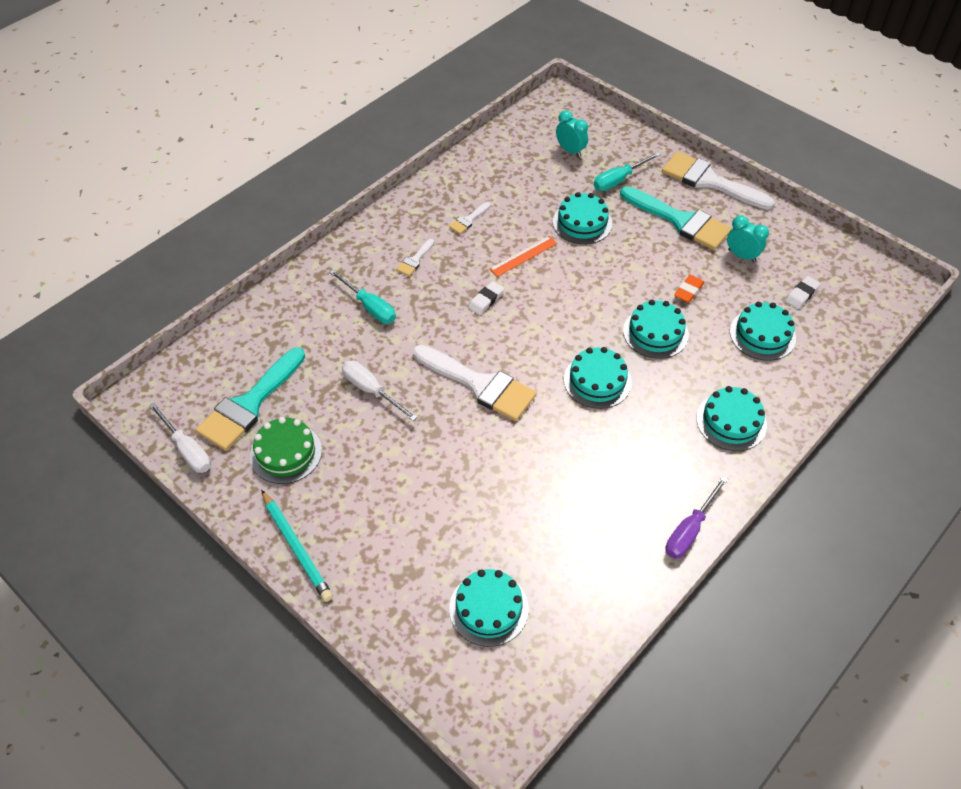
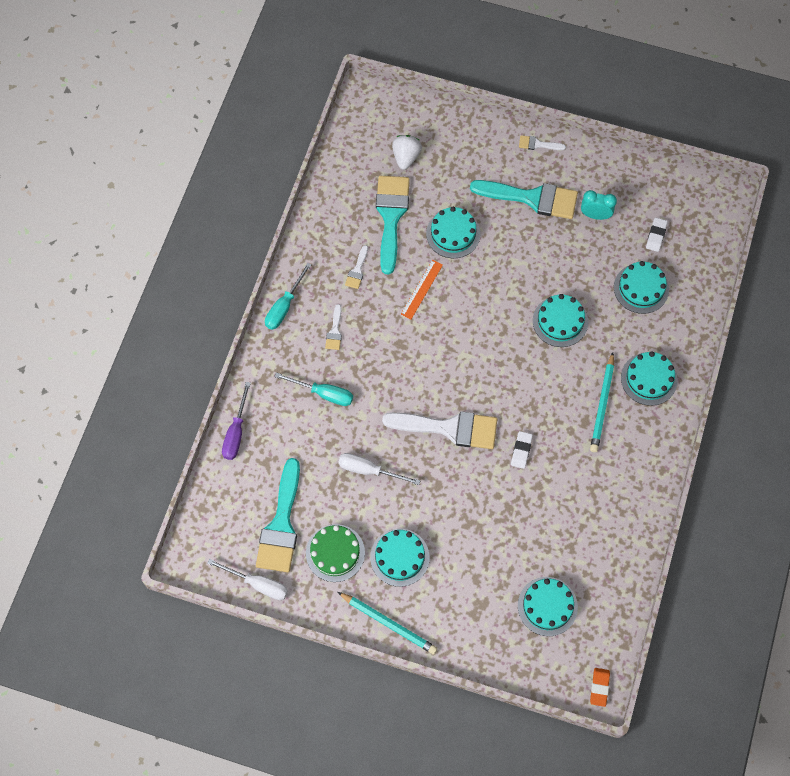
camera: 25 degrees left, 15 degrees up
(486, 300) = (413, 347): white eraser -> white eraser (521, 451)
(528, 190) = (391, 217): none -> turquoise brush
(570, 151) = (406, 157): turquoise clock -> white strawberry
(597, 381) = (536, 386): turquoise cake -> turquoise cake (399, 557)
(619, 180) = (462, 174): turquoise screwdriver -> turquoise screwdriver (284, 306)
(663, 426) = (602, 405): none -> turquoise pencil
(688, 291) = (568, 269): orange eraser -> orange eraser (599, 687)
(689, 530) = (656, 483): purple screwdriver -> purple screwdriver (236, 432)
(710, 181) = (538, 144): white brush -> white brush, size x0.44

